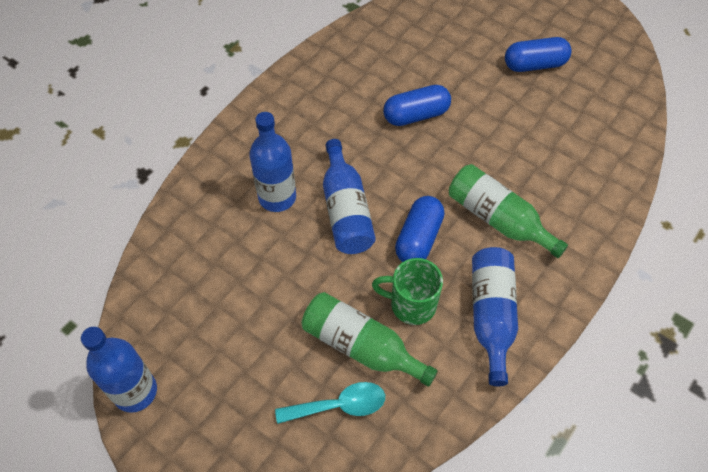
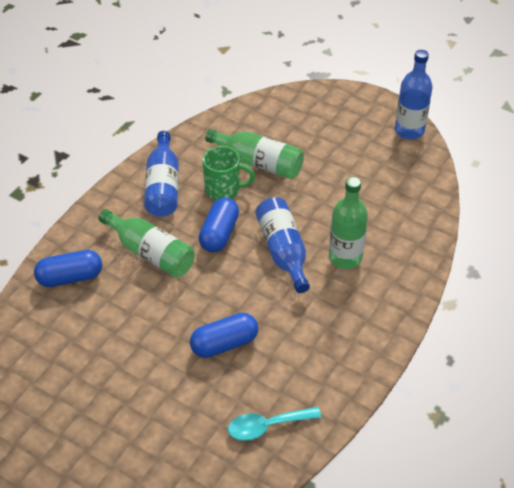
camera: 175 degrees right, 10 degrees down
(277, 197) = (345, 257): blue bottle -> green bottle
(339, 405) = (270, 132): turquoise spoon -> turquoise spoon (267, 426)
(534, 65) = (92, 414): blue capsule -> blue capsule (70, 277)

